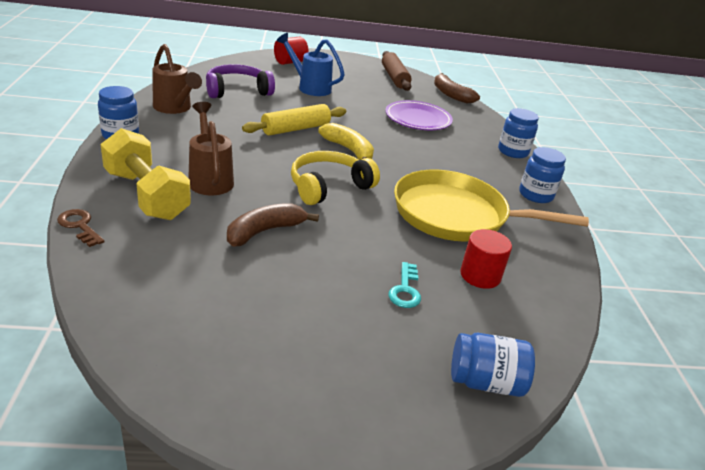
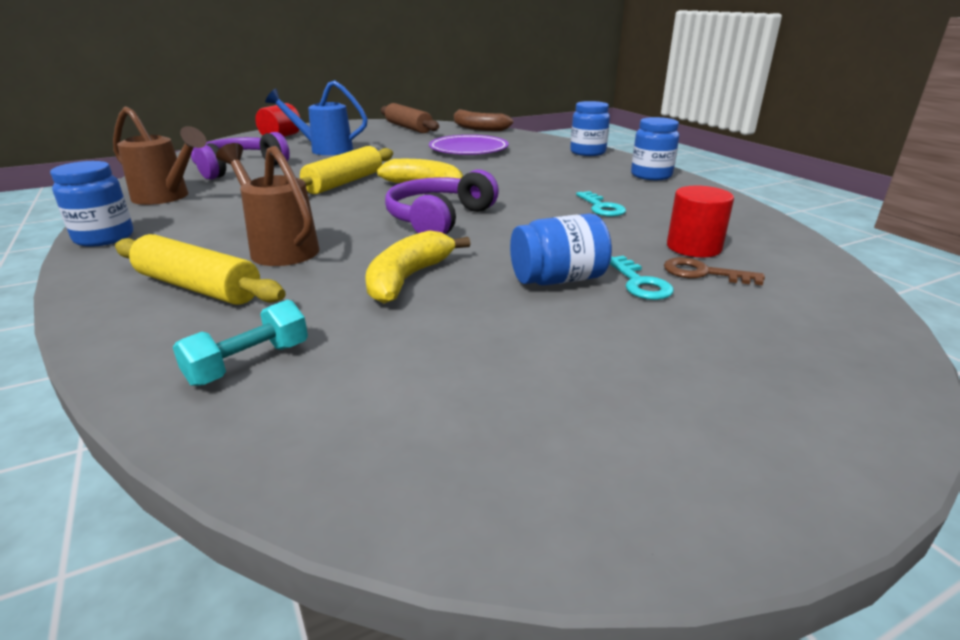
camera: 20 degrees left, 5 degrees down
(79, 226) = (111, 352): brown key -> brown key (703, 273)
(137, 259) = (249, 363): none -> turquoise dumbbell
(146, 195) = (199, 287): yellow dumbbell -> yellow rolling pin
(264, 231) = (408, 278): brown banana -> yellow banana
(328, 186) = (439, 219): yellow headphones -> purple headphones
(456, 215) = (601, 207): yellow pan -> turquoise key
(485, 382) = (841, 339): blue jar -> blue jar (558, 280)

